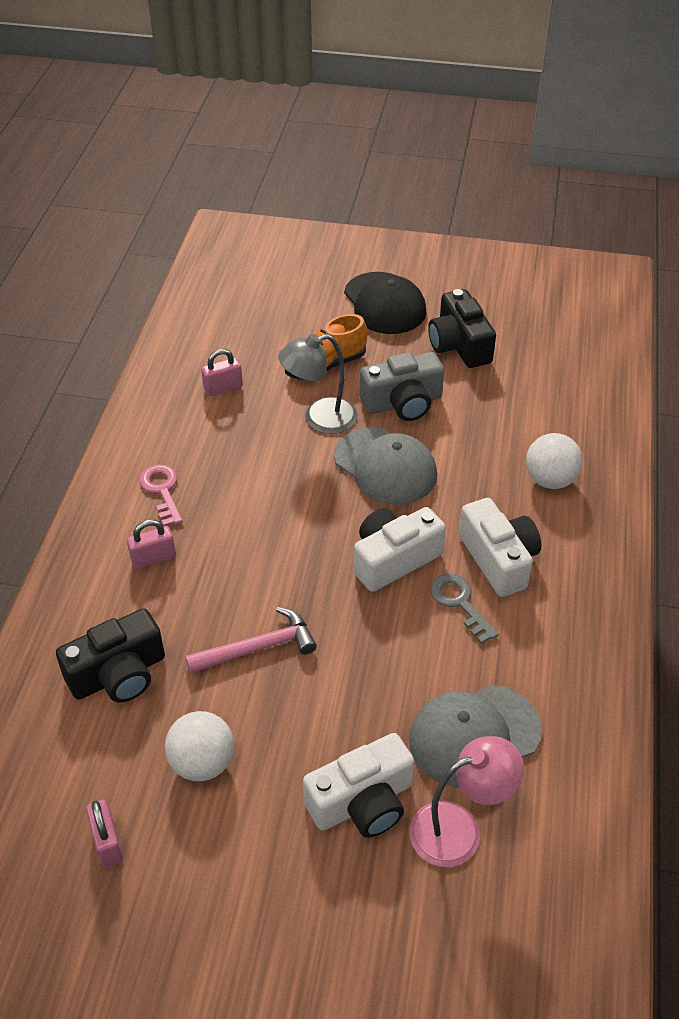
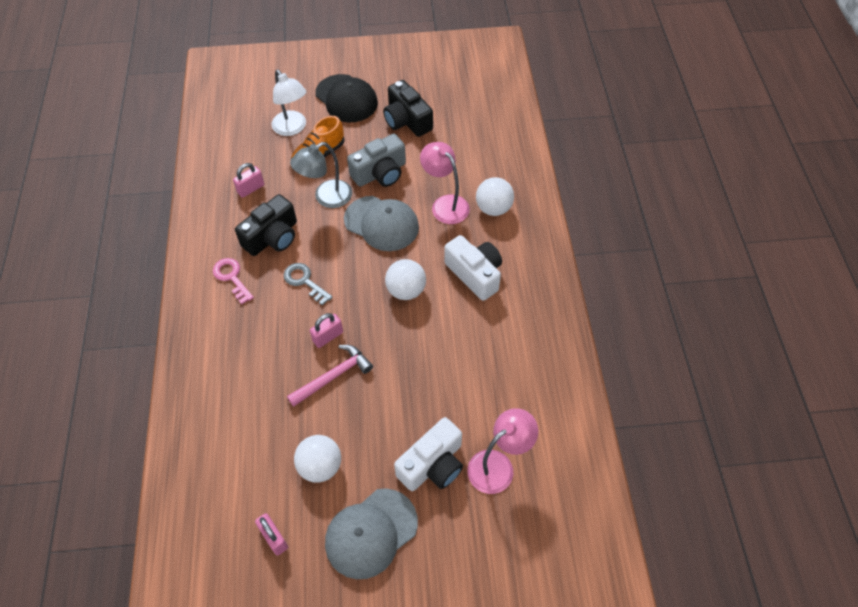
camera: 15 degrees left, 10 degrees up
(118, 674) = (244, 419): black camera -> black camera (272, 237)
(153, 558) = (241, 329): pink padlock -> pink padlock (328, 337)
(301, 326) = (292, 128): none -> white lamp
(394, 559) = (406, 290): white camera -> white ball
(459, 603) = (458, 311): grey key -> grey key (304, 281)
(474, 735) = (491, 400): grey cap -> grey cap (371, 533)
(482, 460) = (445, 204): none -> pink lamp

